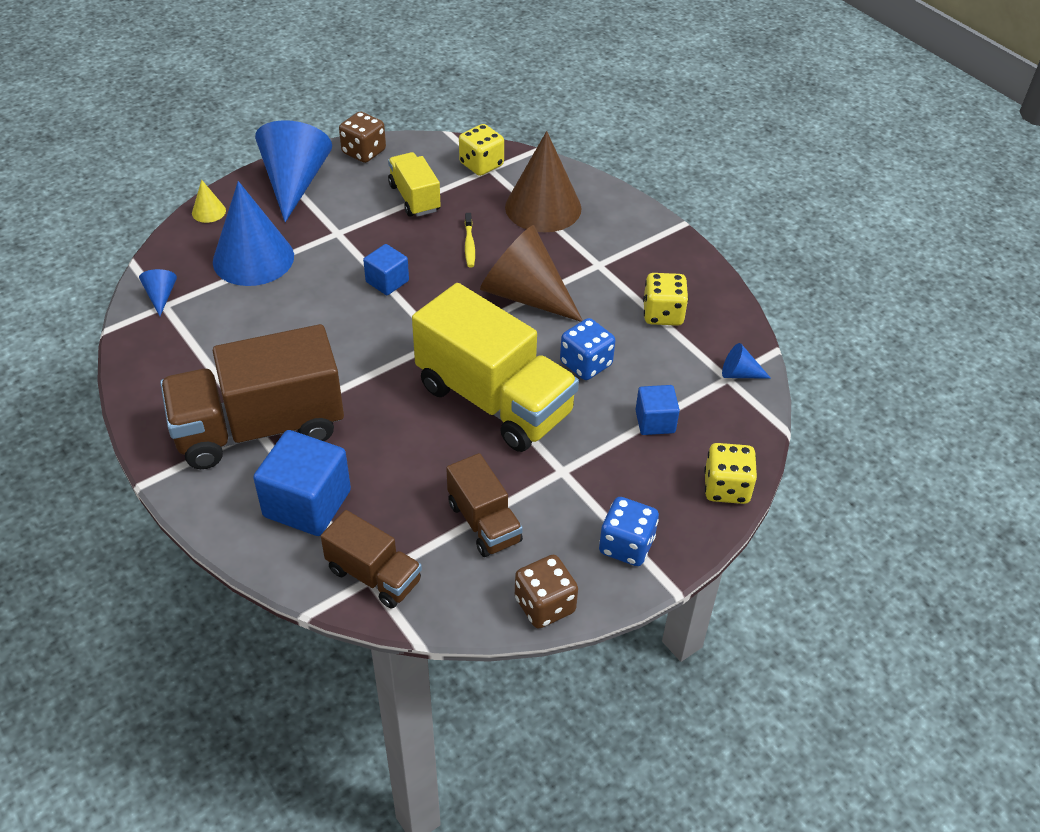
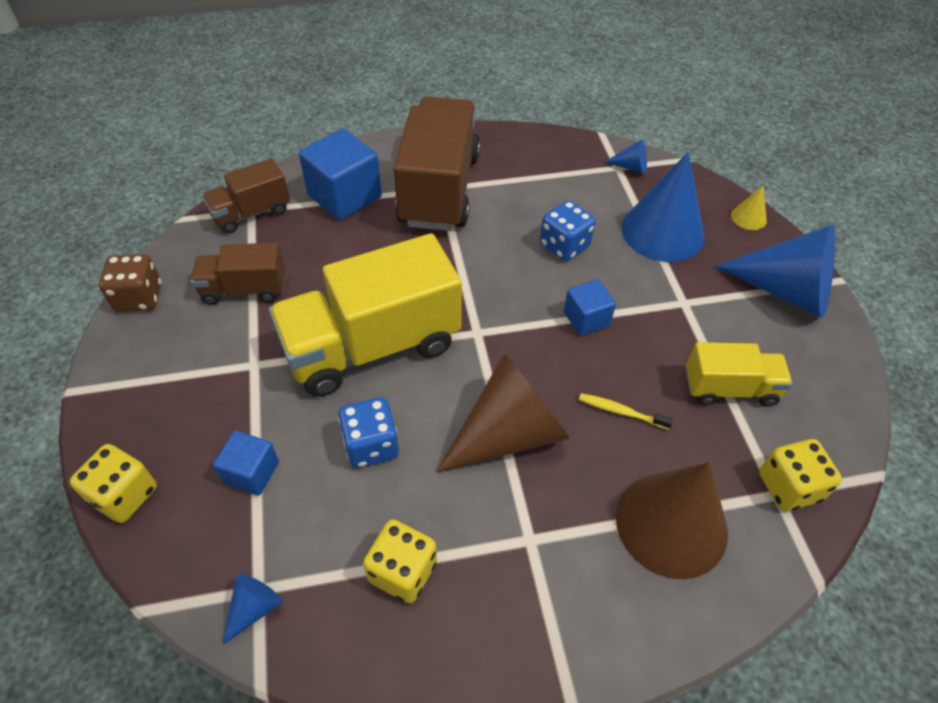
camera: 115 degrees right, 5 degrees up
(364, 152) = (839, 368): brown dice -> none
(626, 545) = (140, 376): blue dice -> blue dice (564, 246)

